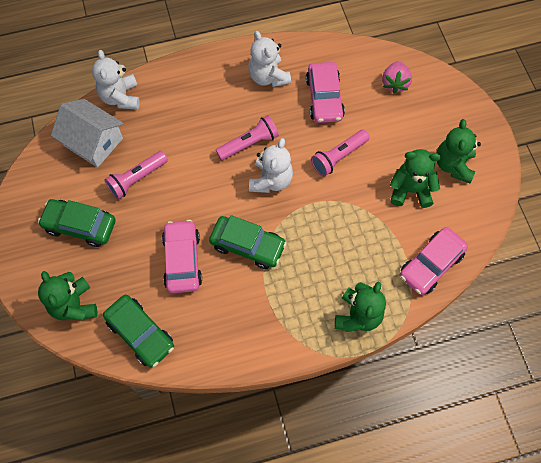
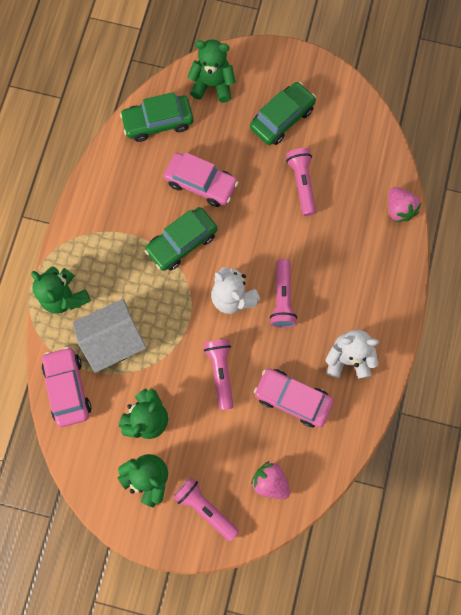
camera: 120 degrees right, 10 degrees up
(93, 142) = (361, 164): white house -> white house (113, 340)
(120, 97) = (399, 209): white teddy bear -> pink strawberry
(444, 115) = (205, 507): none -> pink flashlight

